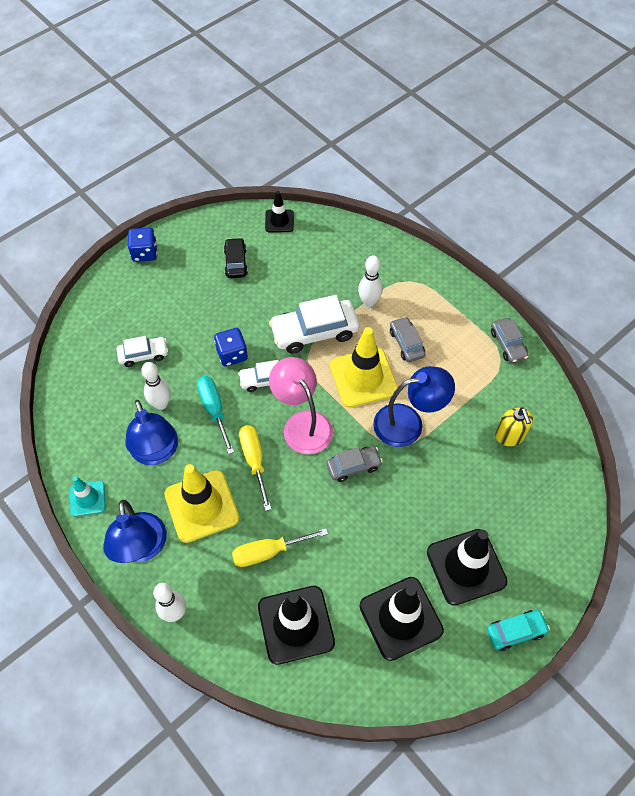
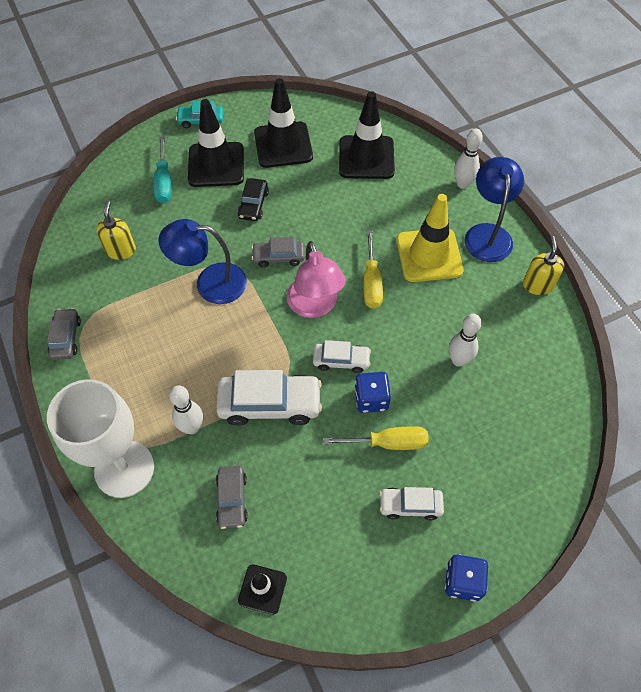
camera: 165 degrees left, 0 degrees up
(87, 498) = (537, 285): turquoise traffic cone -> yellow soap dispenser
(143, 354) = (474, 424): white car -> white car (410, 505)
(156, 453) = (467, 311): blue lamp -> none
(214, 410) = (402, 340): turquoise screwdriver -> turquoise screwdriver (164, 182)
(236, 262) = (340, 531): black car -> black car (253, 204)
(269, 552) = (375, 208): yellow screwdriver -> yellow screwdriver (387, 443)
(363, 378) = (235, 338): yellow traffic cone -> none
(405, 265) = (124, 469): none -> white goblet
(406, 343) = (173, 365): grey car -> grey car (232, 499)

